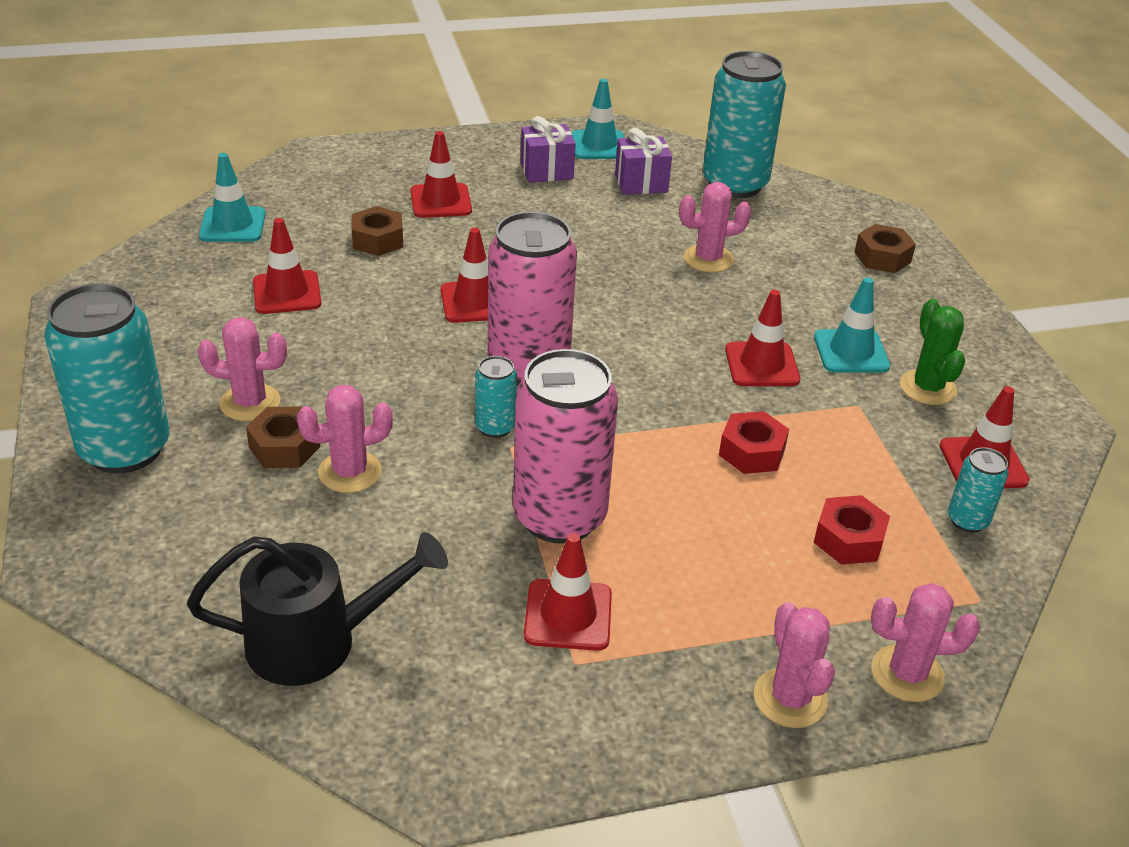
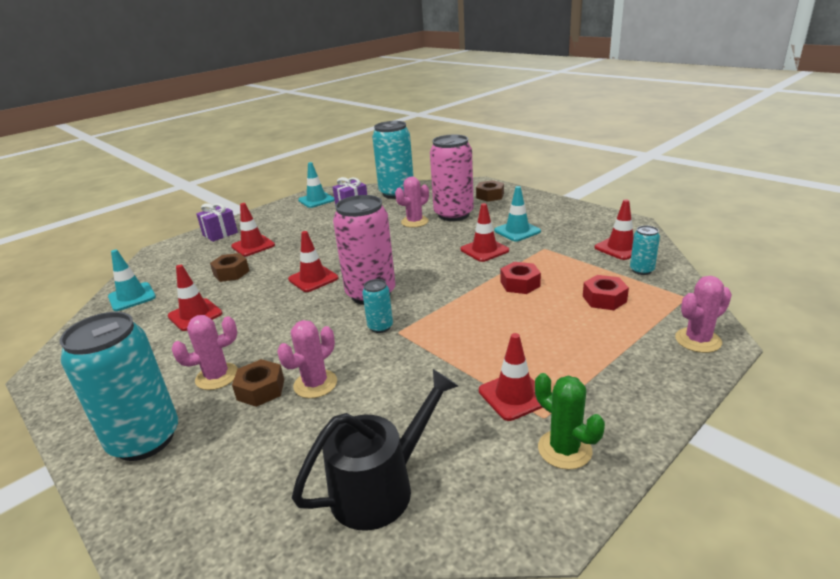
camera: 25 degrees left, 10 degrees down
(546, 171) = (299, 217): purple gift -> purple gift (220, 234)
(559, 517) = (458, 351): pink can -> pink can (453, 214)
(790, 698) = (664, 377): pink cactus -> none
(927, 387) = (564, 231): green cactus -> green cactus (564, 449)

